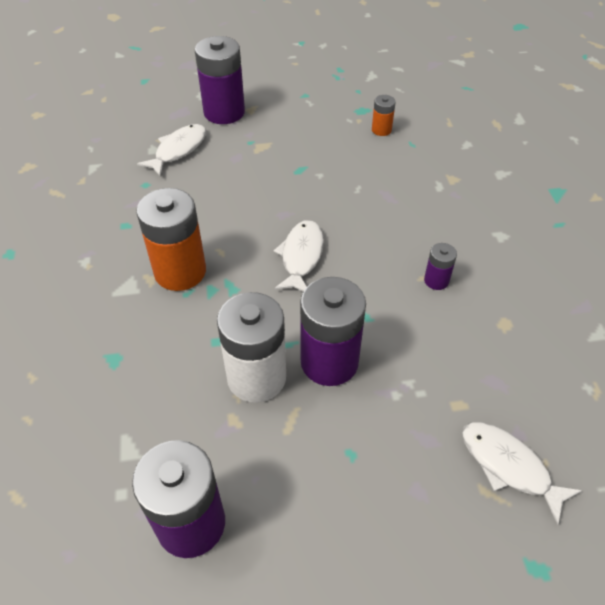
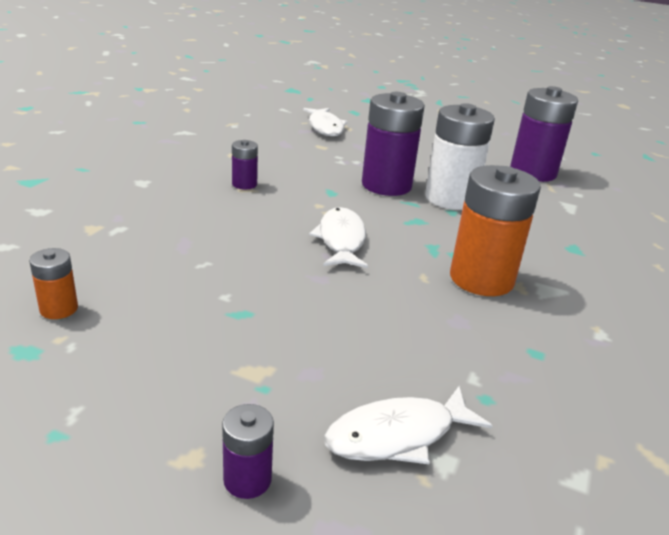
camera: 150 degrees left, 20 degrees down
(224, 112) = (247, 479): purple battery -> purple battery, size x0.47
(301, 256) = (341, 240): white fish -> white fish turned 135 degrees clockwise

